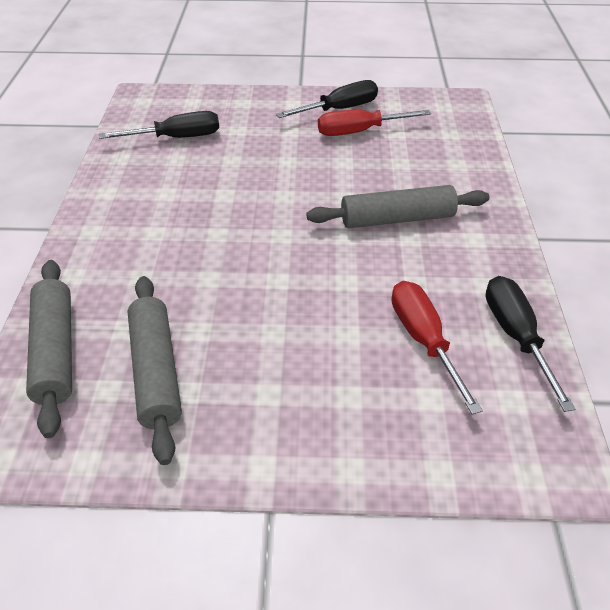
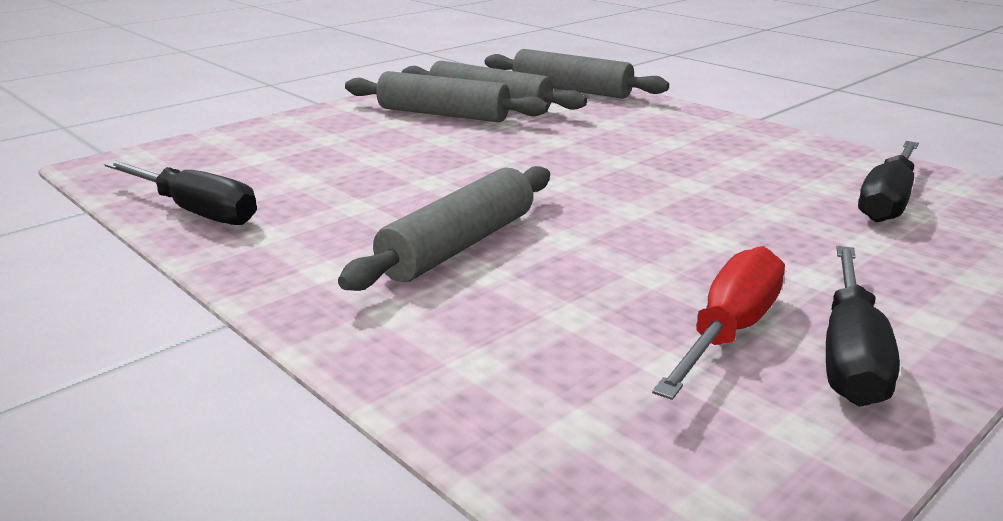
camera: 135 degrees right, 20 degrees down
(217, 378) = (442, 114): none -> grey rolling pin
(423, 339) = (299, 178): red screwdriver -> none

